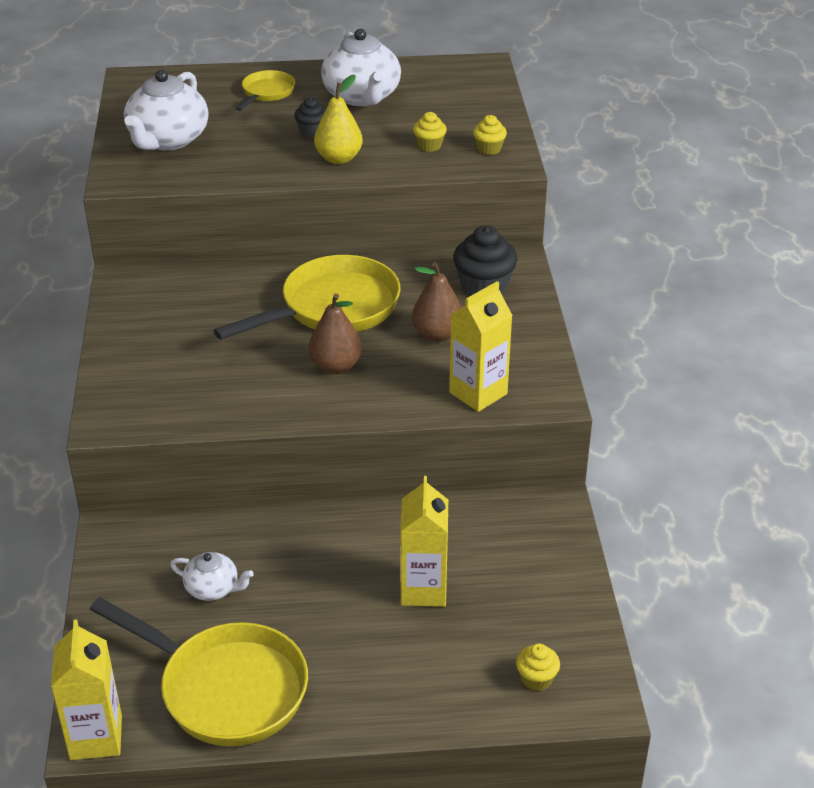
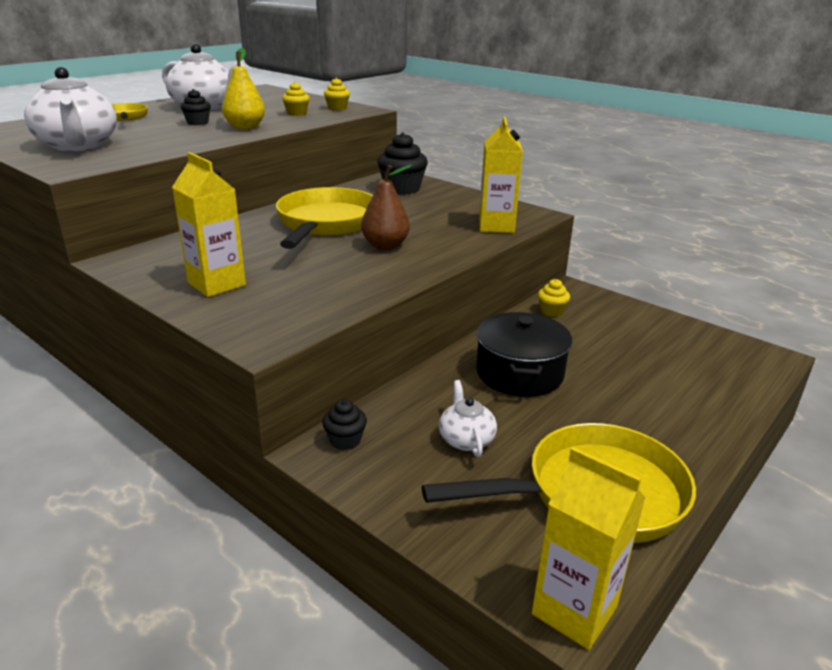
camera: 45 degrees left, 10 degrees down
(139, 534) = (345, 440): none -> black cupcake
(213, 588) = (466, 439): white teapot -> white teapot turned 75 degrees counterclockwise
(343, 561) = (519, 373): none -> black pot
(423, 589) = (590, 360): yellow carton -> yellow carton (217, 284)
(437, 334) = (418, 213): brown pear -> none
(536, 679) = (727, 366): yellow cupcake -> yellow cupcake (551, 311)

